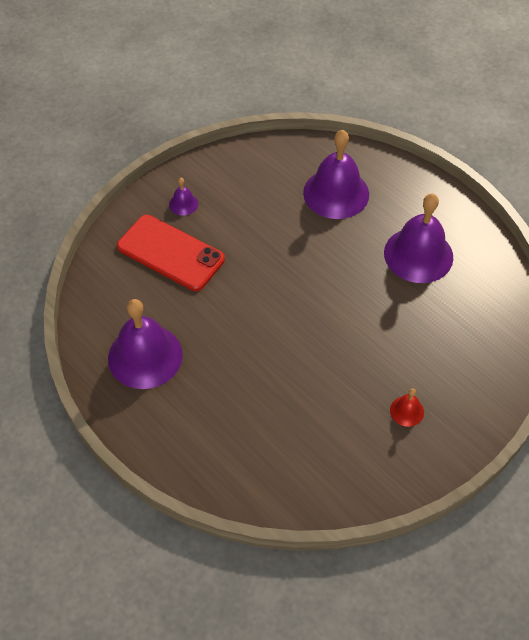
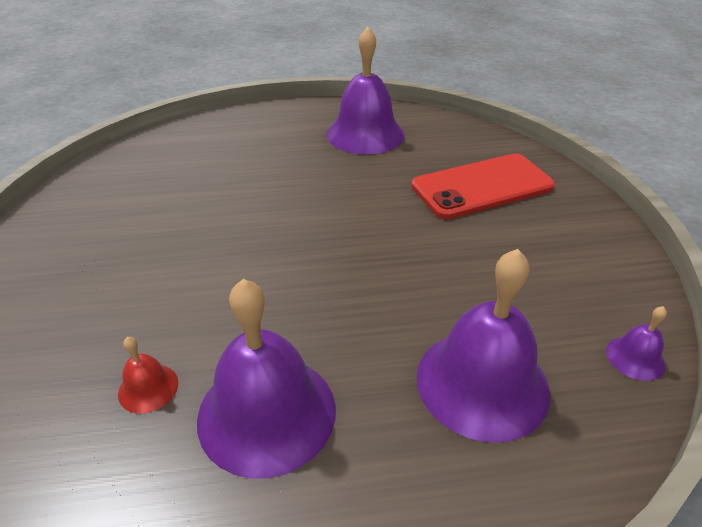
camera: 125 degrees right, 15 degrees down
(183, 204) = (559, 222): purple bell -> purple bell (635, 357)
(407, 411) = (95, 253): red bell -> red bell (148, 388)

